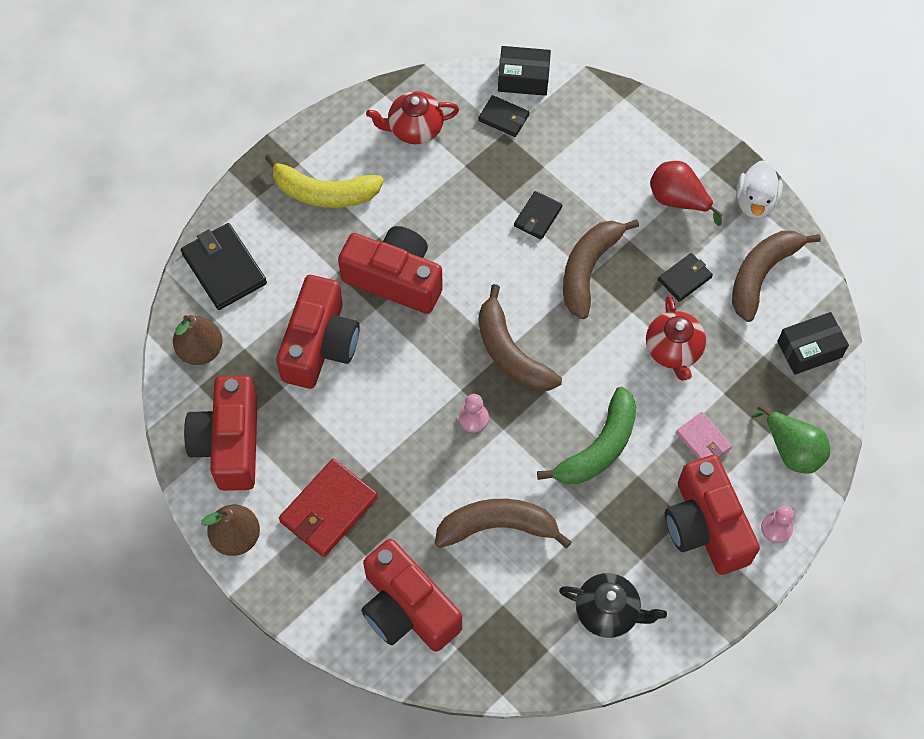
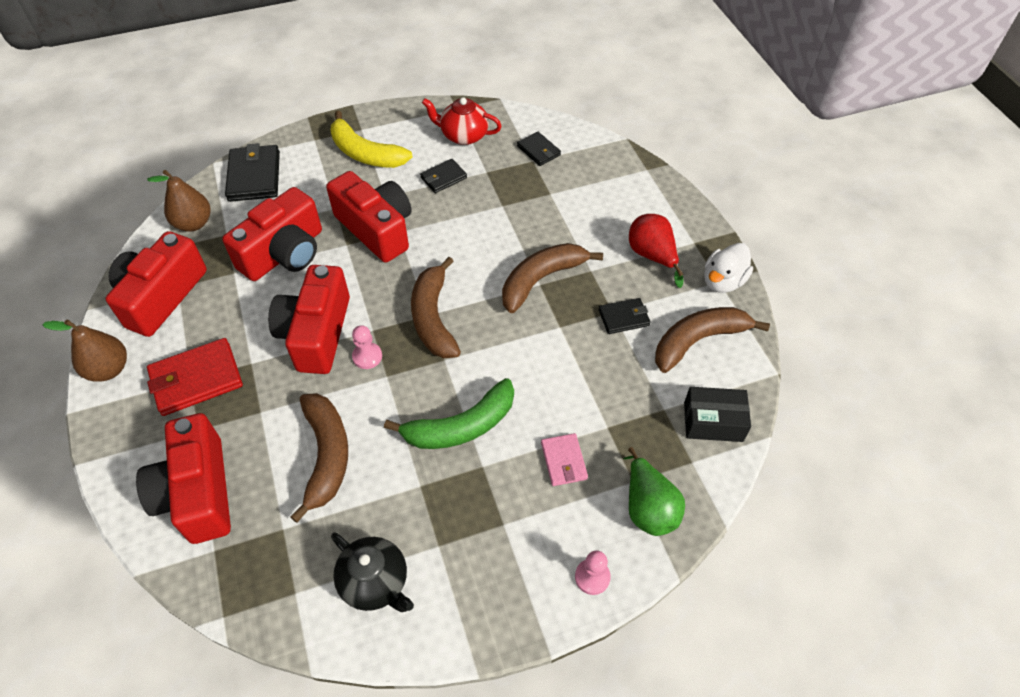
camera: 25 degrees right, 10 degrees down
(497, 526) = (326, 456): brown banana -> brown banana turned 60 degrees clockwise
(523, 78) = (571, 131): black box -> none
(538, 217) = (522, 226): black wallet -> black wallet (443, 178)
(673, 350) = (579, 372): red teapot -> none
(705, 526) = (520, 542): red camera -> red camera (316, 333)

